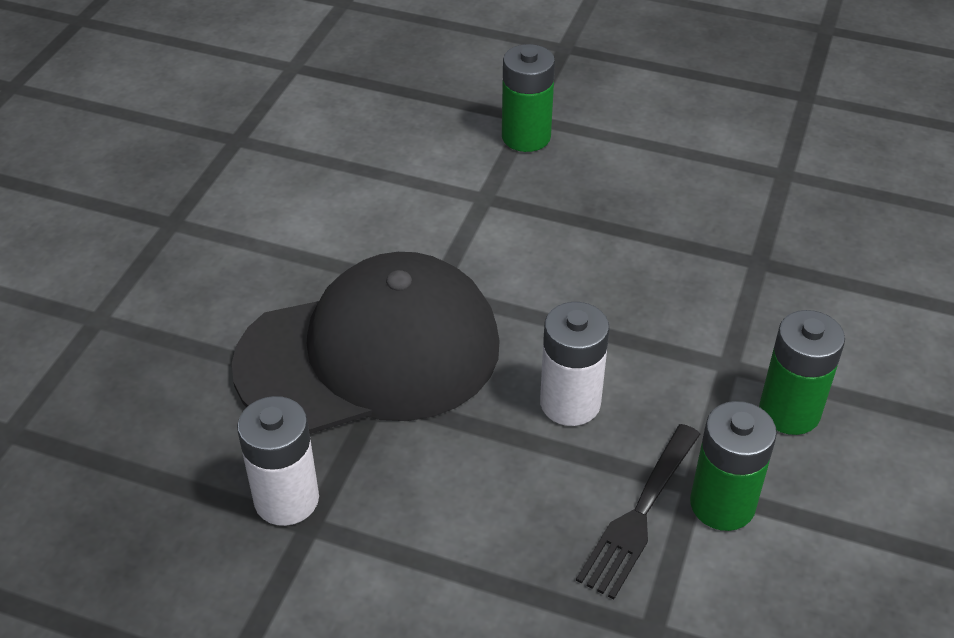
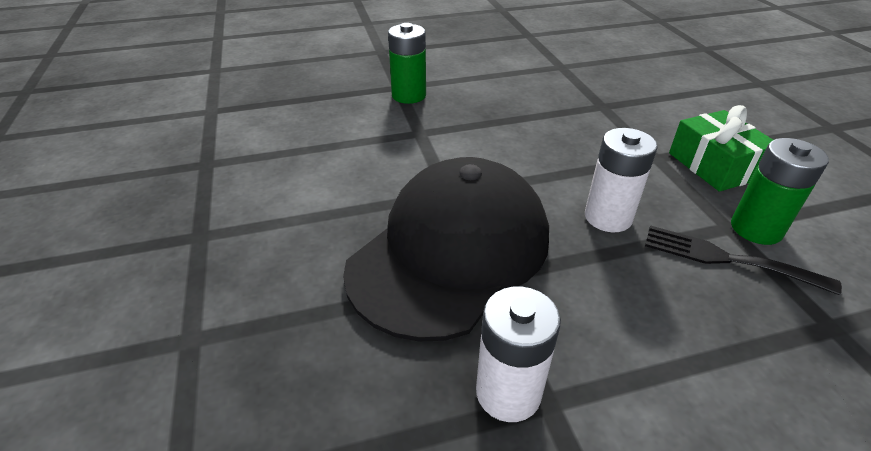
camera: 35 degrees left, 5 degrees down
(639, 514) = (728, 259): black fork -> black fork turned 120 degrees clockwise
(789, 411) = (714, 165): green battery -> green gift

